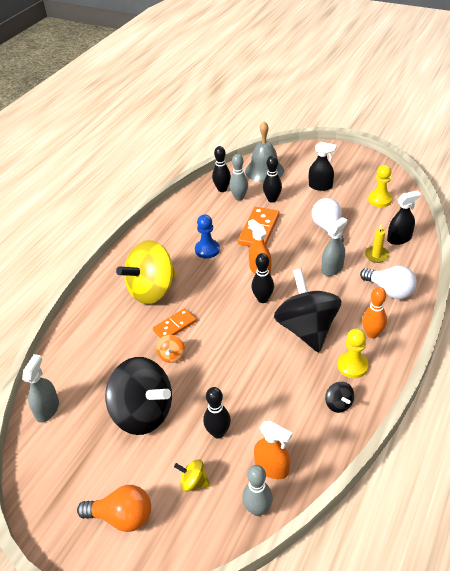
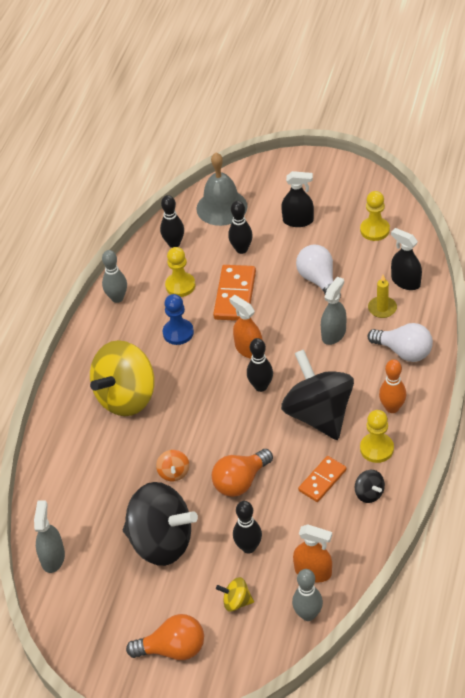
camera: 10 degrees left, 5 degrees up
(175, 326) = (167, 437): orange domino -> orange domino (322, 480)
(218, 217) = (180, 286): none -> yellow pawn
(226, 373) = (240, 481): none -> orange light bulb
(239, 197) = (199, 252): grey bowling pin -> grey bowling pin (117, 298)
(399, 239) = (405, 282): black spray bottle -> black spray bottle turned 105 degrees counterclockwise

